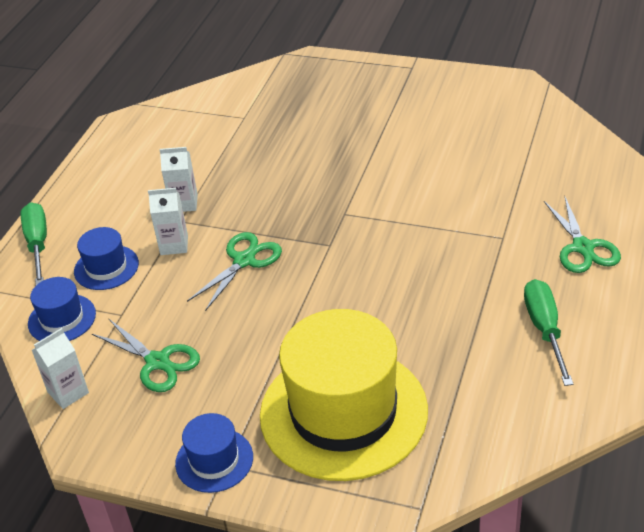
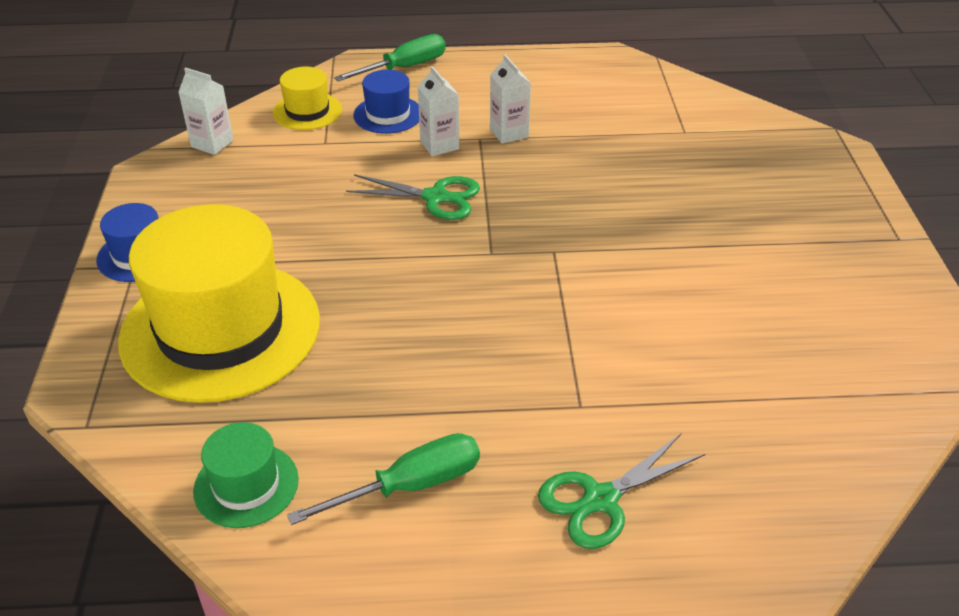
camera: 65 degrees right, 0 degrees up
(62, 319) = (307, 111): blue hat -> yellow hat
(158, 362) = (264, 183): green scissors -> none
(517, 414) = (246, 485): none -> green hat

